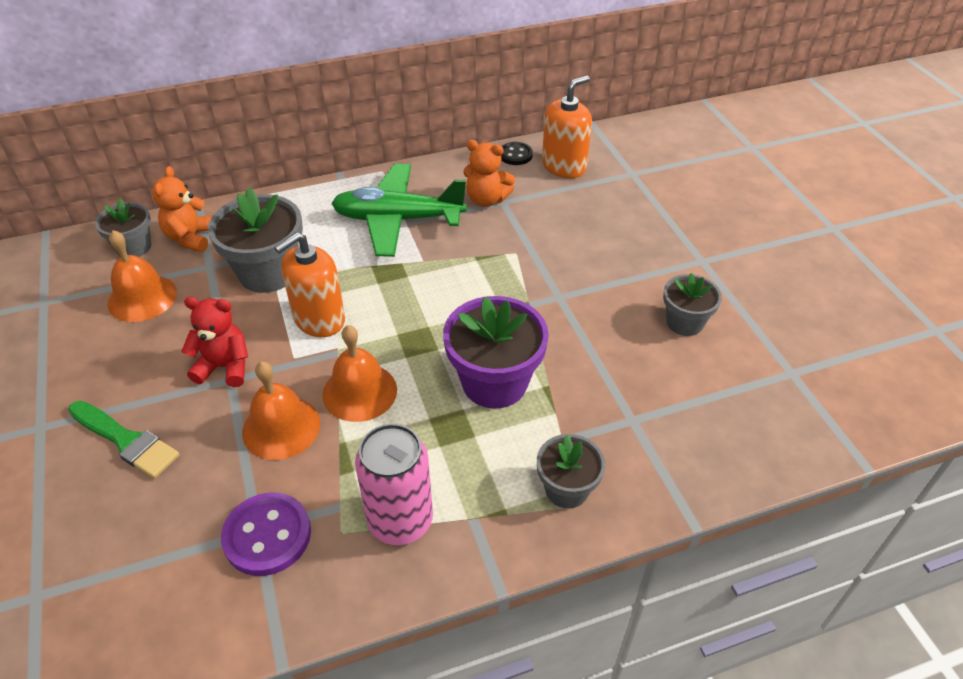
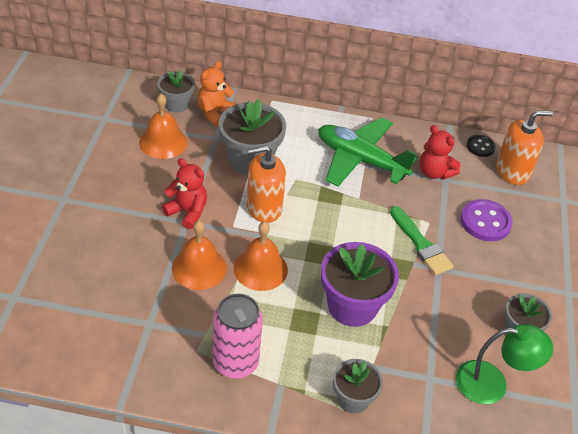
camera: 25 degrees right, 0 degrees up
(126, 441) = (106, 231): green brush -> green brush (421, 244)
(267, 535) = (153, 330): purple button -> purple button (485, 222)
(486, 199) = (434, 172): orange teddy bear -> red teddy bear
(698, 392) = (492, 383): none -> green lamp

